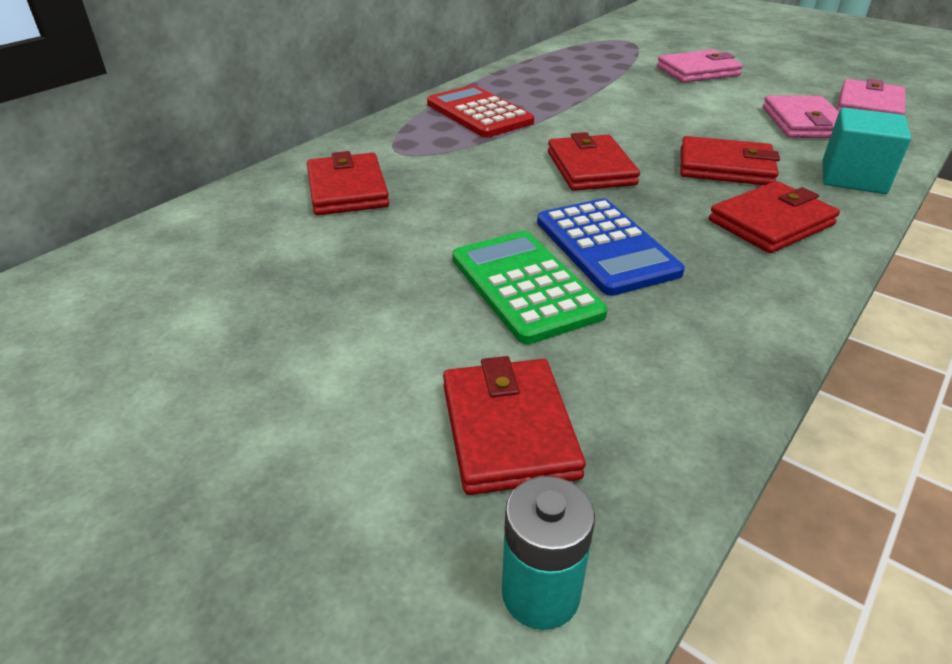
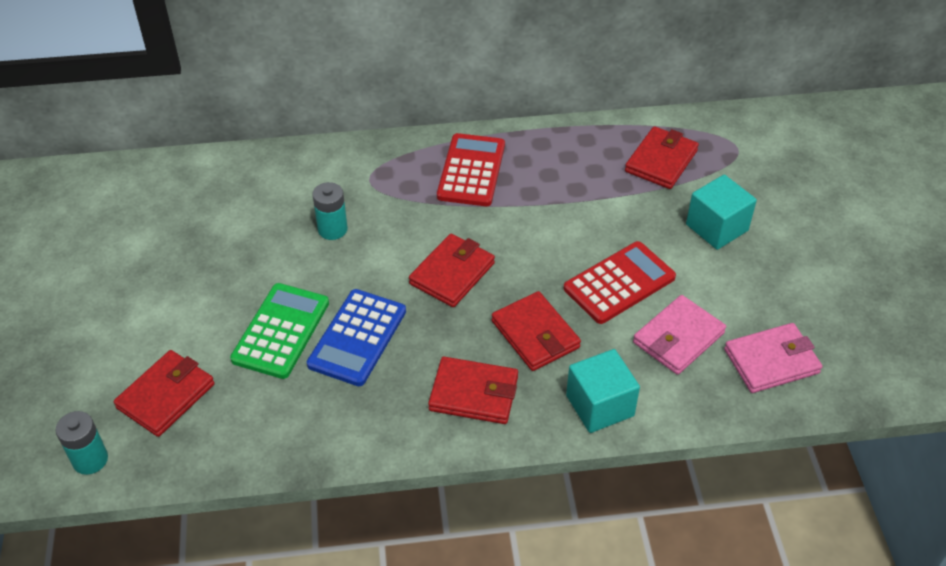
camera: 45 degrees right, 10 degrees up
(347, 189) = (299, 195): red wallet -> red wallet (661, 161)
(428, 194) = (332, 229): none -> turquoise battery
(697, 71) = (716, 227): pink wallet -> turquoise cube
(709, 117) = (619, 283): none -> red calculator

